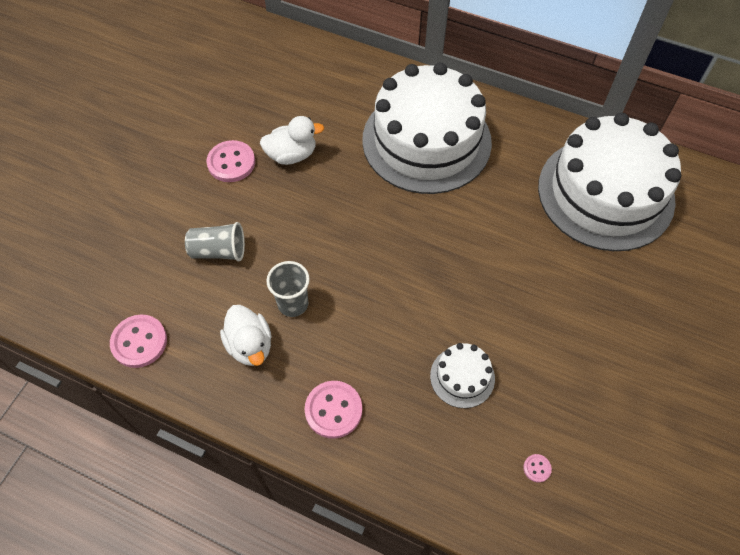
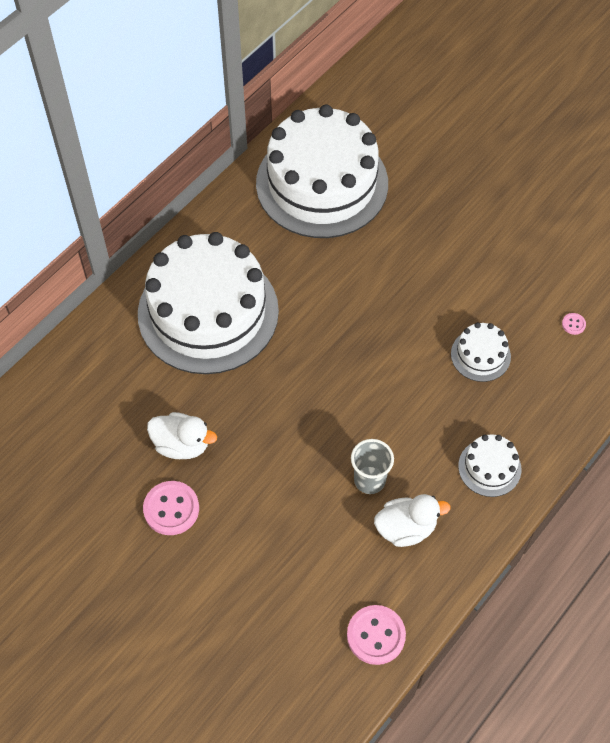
camera: 75 degrees left, 0 degrees up
(219, 251) = (286, 540): grey cup -> none
(292, 155) = (182, 445): white duck -> white duck turned 105 degrees clockwise
(333, 410) = (489, 467): pink button -> white cake

